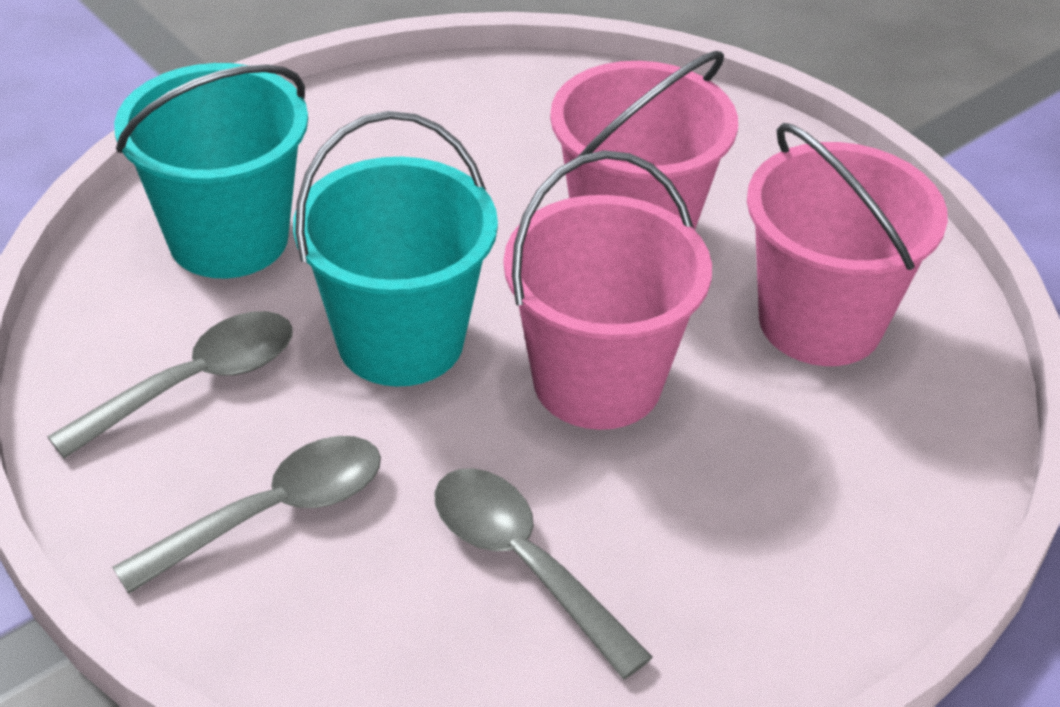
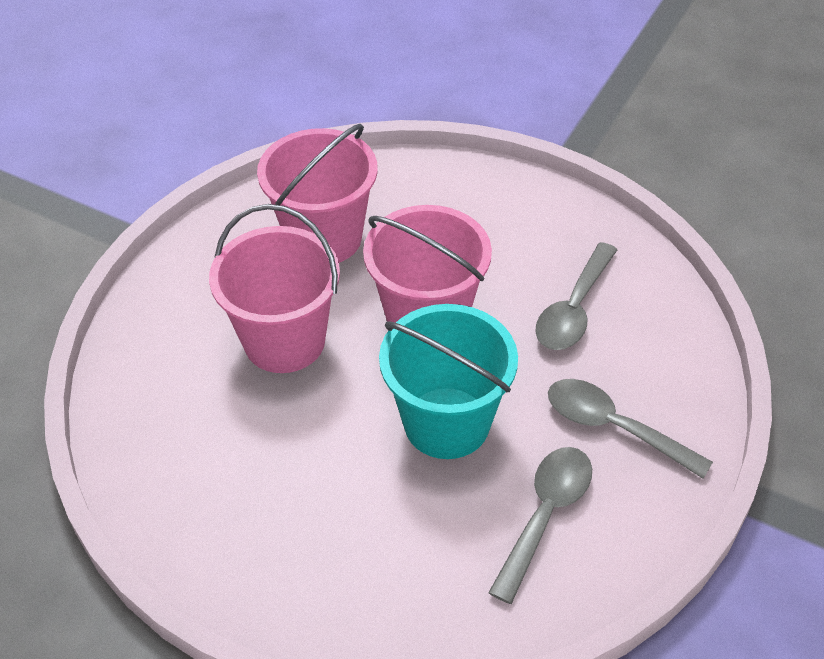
camera: 110 degrees left, 5 degrees up
(195, 383) = (545, 515): grey spoon -> grey spoon turned 90 degrees clockwise
(228, 238) = (401, 566): turquoise bucket -> none

